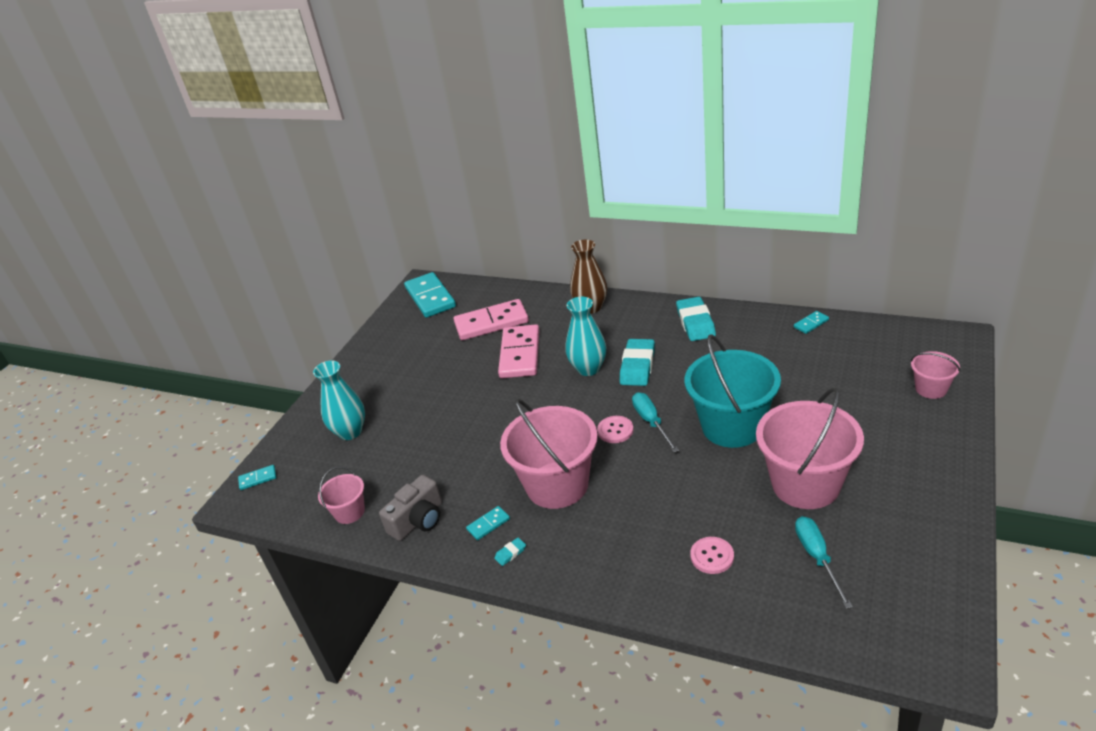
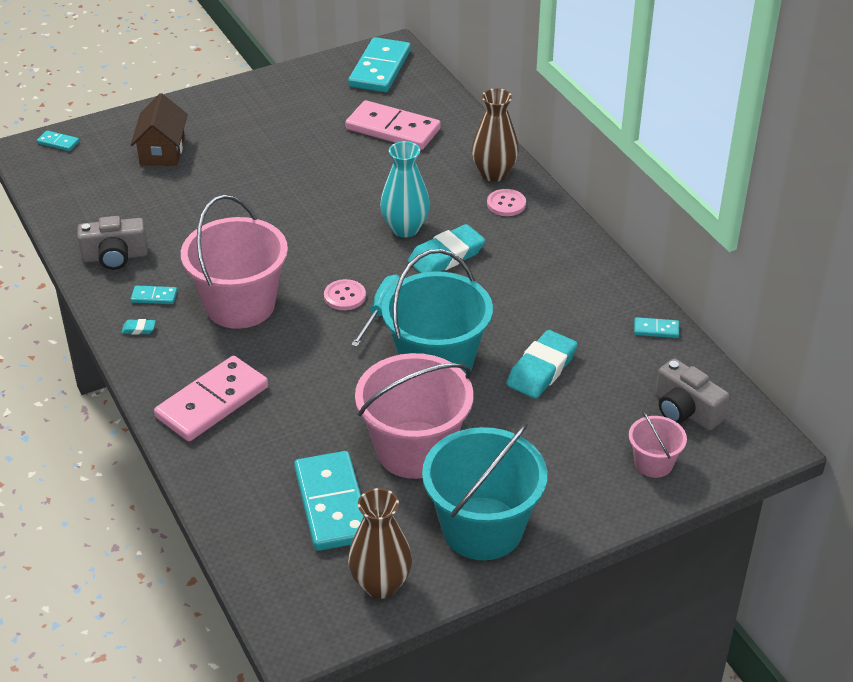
camera: 35 degrees right, 5 degrees up
(349, 512) = (81, 215): pink bucket -> none
(350, 432) = (162, 151): turquoise vase -> brown house
(520, 354) = (372, 176): pink domino -> pink domino (212, 402)
(695, 323) = (557, 253): turquoise eraser -> turquoise eraser (541, 369)
(712, 556) = (263, 442): pink button -> pink button (506, 204)
(817, 557) = (332, 504): turquoise screwdriver -> turquoise domino
(896, 351) = (685, 411): none -> grey camera
(918, 496) = (482, 528): none -> turquoise bucket
(928, 580) = (380, 584): none -> brown vase

